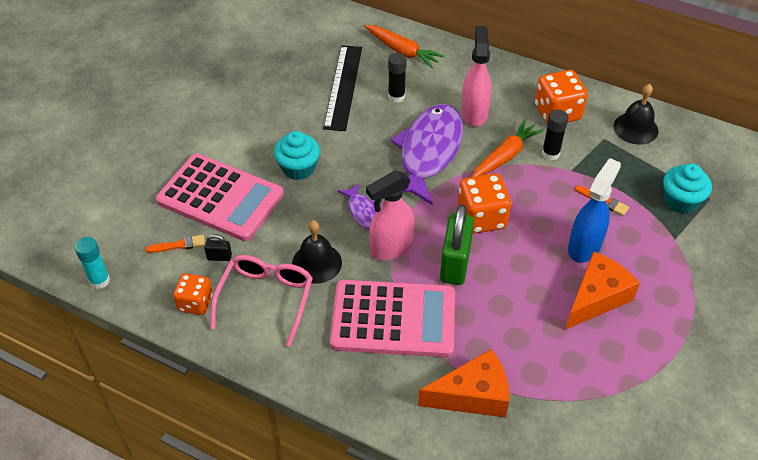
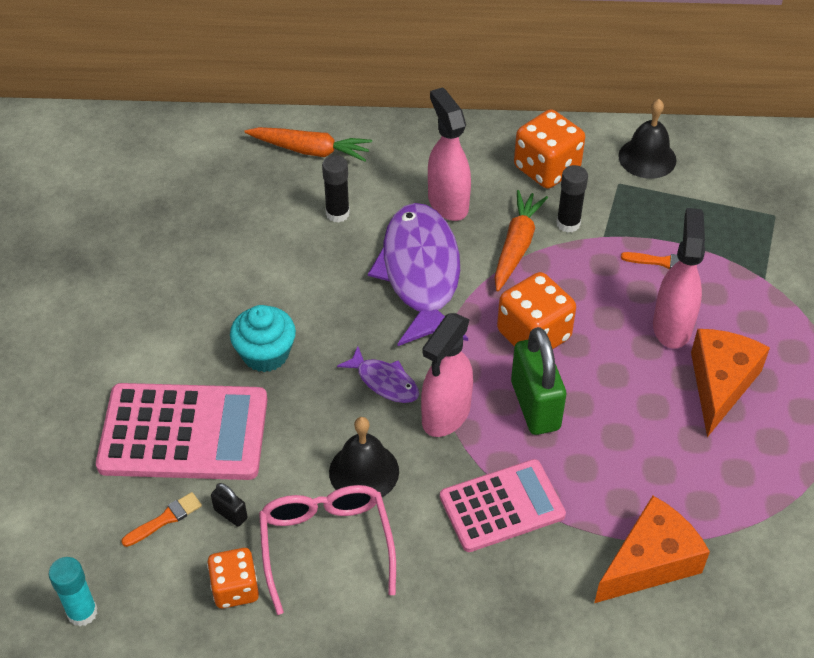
camera: 25 degrees left, 0 degrees up
(219, 257) = (230, 514): black padlock -> black padlock turned 60 degrees clockwise
(343, 87) = (261, 224): black ruler -> none
(393, 319) = (502, 506): pink calculator -> pink calculator, size x0.66
(584, 246) = (672, 326): blue spray bottle -> pink spray bottle
(681, 200) = (745, 230): turquoise cupcake -> none

